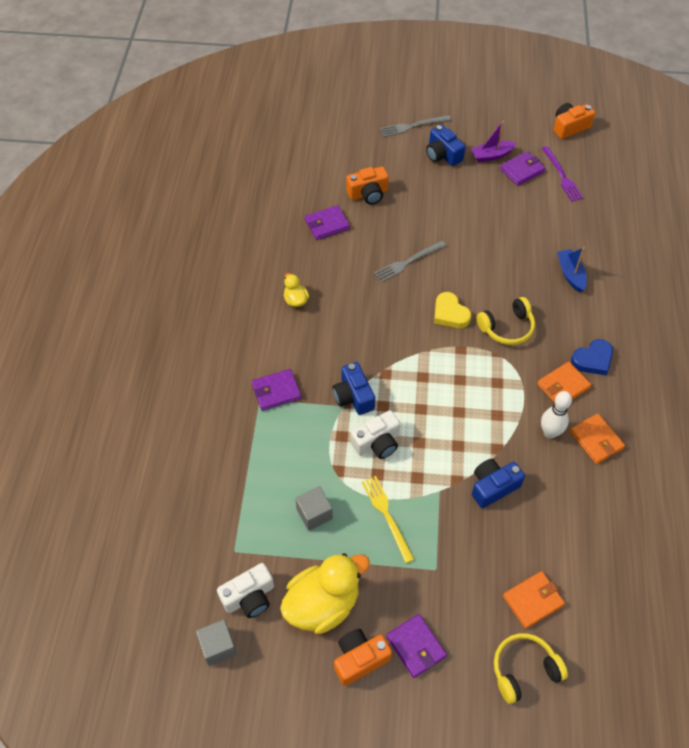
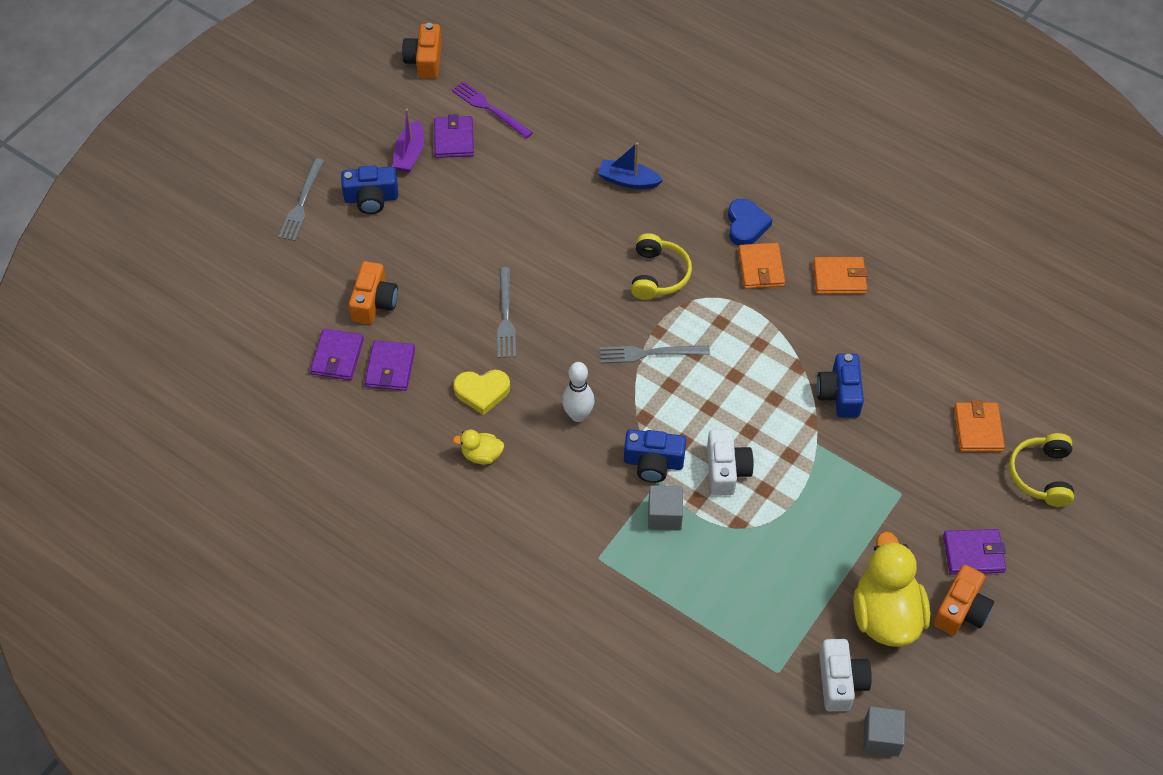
camera: 60 degrees left, 0 degrees up
(276, 391) = (598, 536): purple wallet -> purple wallet (337, 356)
(314, 514) = (777, 573): grey cube -> grey cube (664, 515)
(359, 659) = (961, 610): orange camera -> orange camera turned 150 degrees counterclockwise
(387, 515) = (818, 506): yellow fork -> none
(439, 353) = (649, 353): none -> grey fork
(450, 313) = (604, 315): yellow heart -> yellow heart (482, 392)
(550, 432) = (807, 311): white bowling pin -> white bowling pin (578, 415)
(562, 176) = (489, 109): purple fork -> purple fork turned 150 degrees counterclockwise

